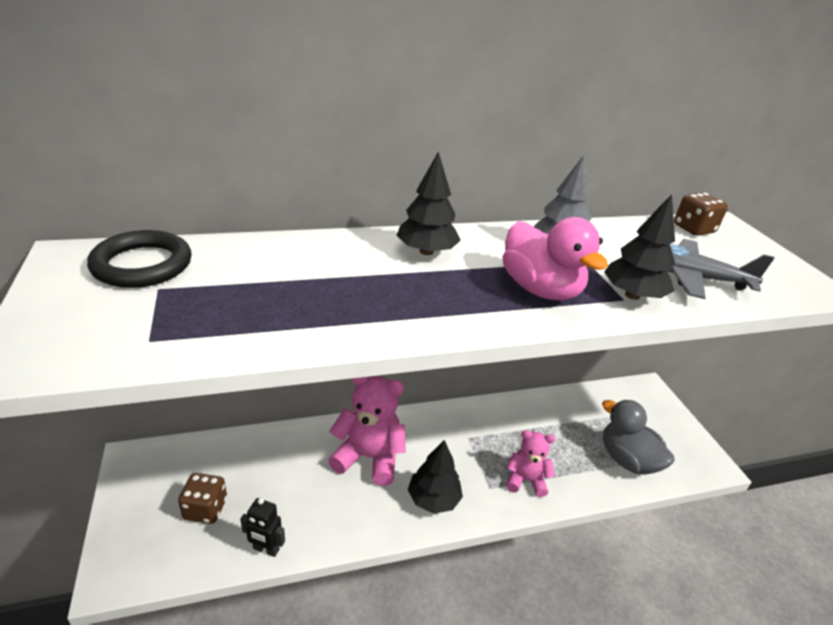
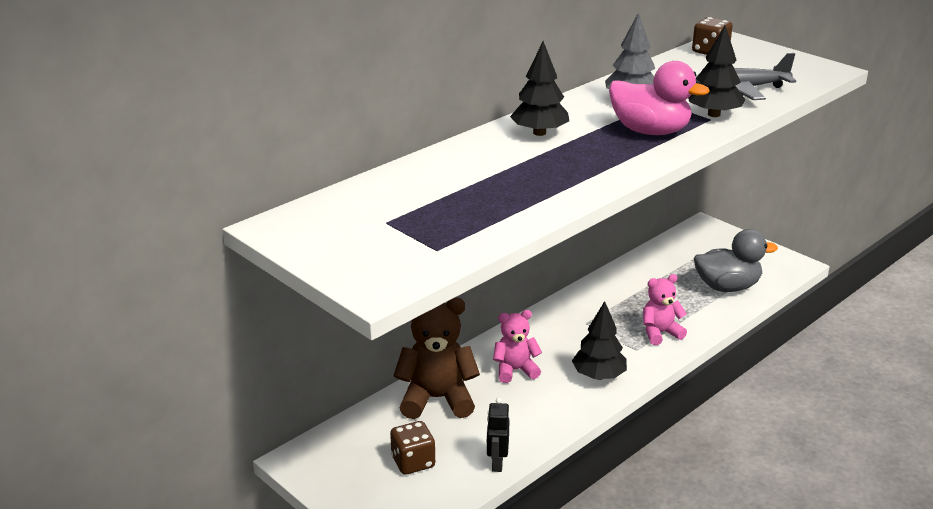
camera: 25 degrees left, 5 degrees down
(142, 265) = (344, 213): black ring -> none
(266, 549) = (497, 463): black robot -> black robot turned 105 degrees clockwise
(284, 454) = (437, 399): none -> brown teddy bear
(369, 457) = (515, 370): pink teddy bear -> pink teddy bear, size x0.61
(627, 459) = (727, 287): grey duck -> grey duck turned 150 degrees clockwise

